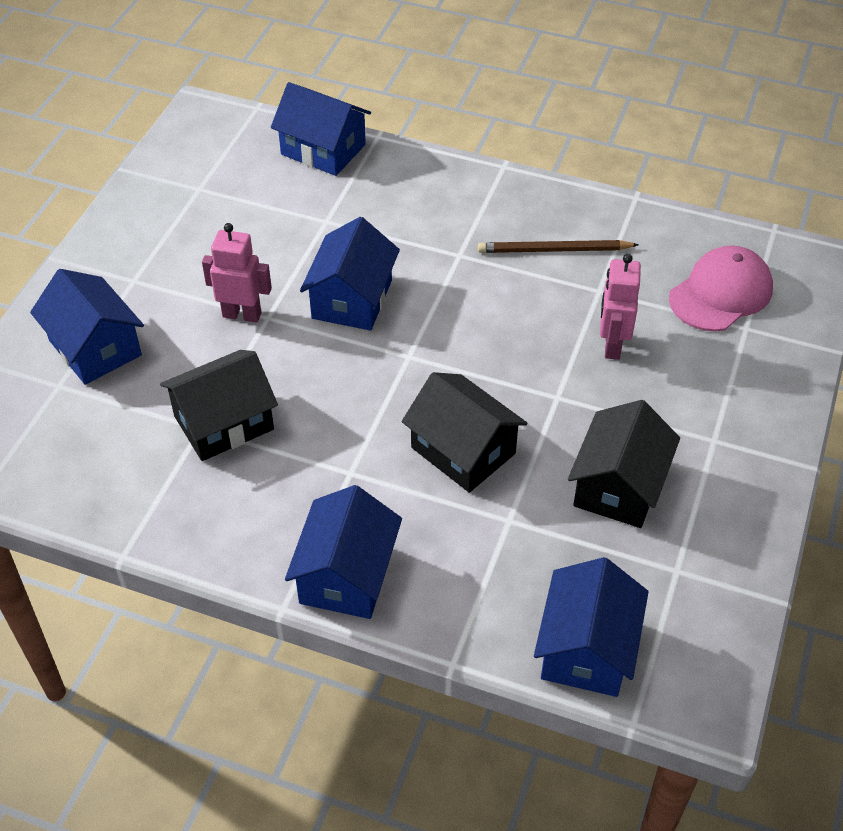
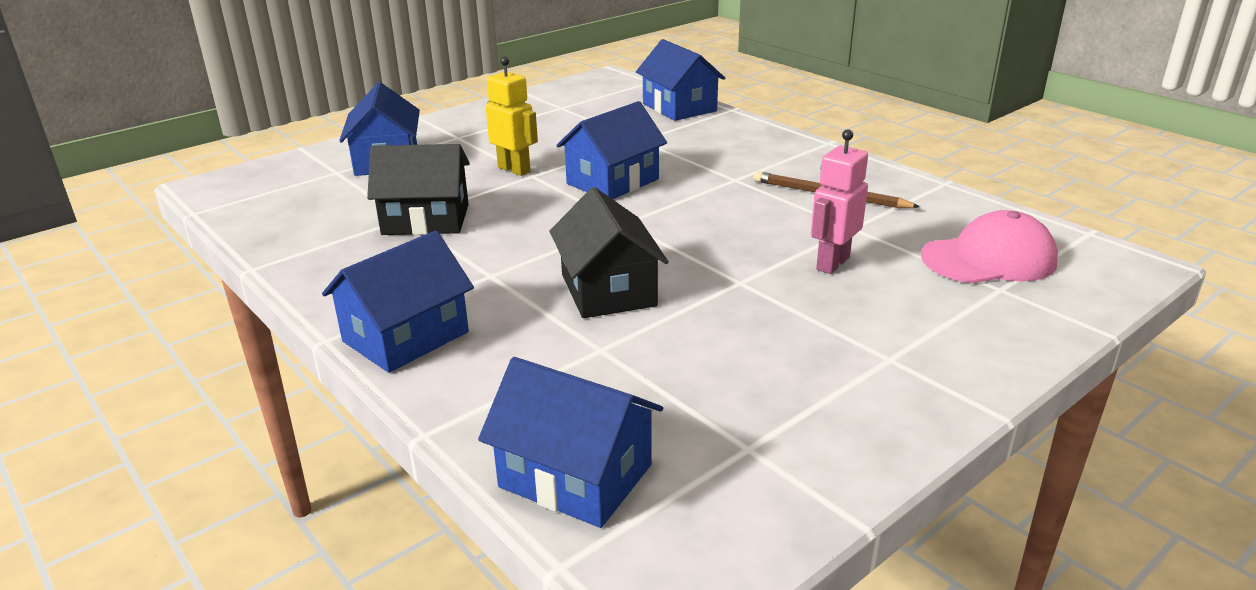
camera: 30 degrees right, 20 degrees down
(242, 314) = (514, 169): pink robot -> yellow robot
(586, 648) = (575, 476): blue house -> blue house turned 75 degrees clockwise
(619, 486) = (743, 360): black house -> none

